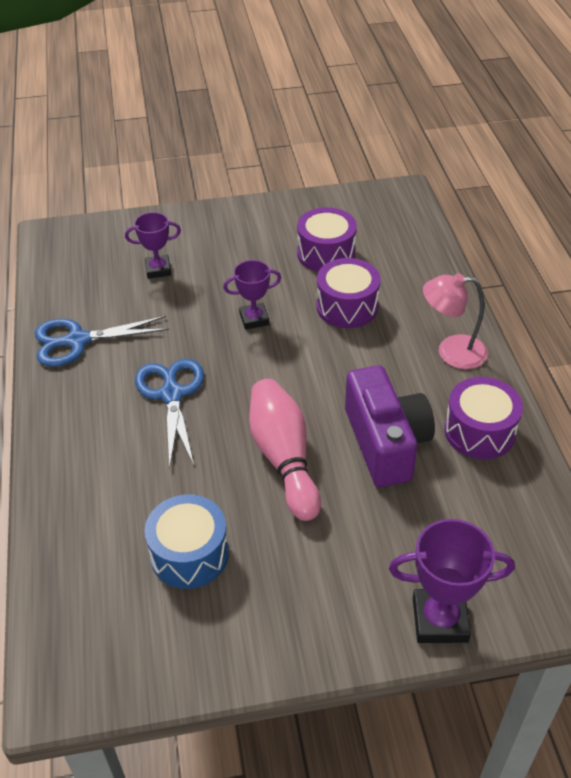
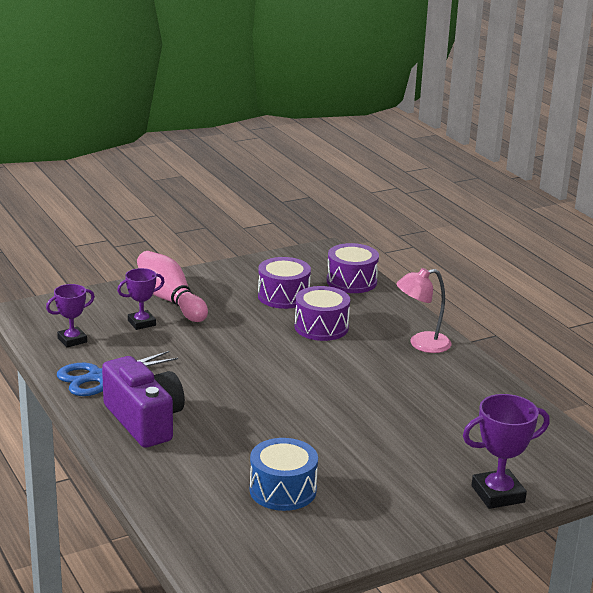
camera: 20 degrees left, 20 degrees down
(172, 394) = (206, 399): blue scissors -> none
(254, 319) = (247, 344): purple trophy -> purple trophy (72, 340)
(284, 458) = (324, 424): pink bowling pin -> pink bowling pin (170, 300)
(386, 443) = (400, 403): purple camera -> purple camera (144, 421)
(479, 431) = (469, 387): purple drum -> purple drum (351, 281)

